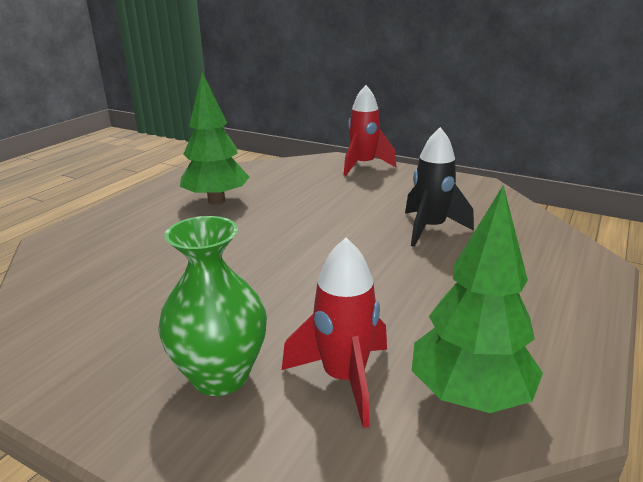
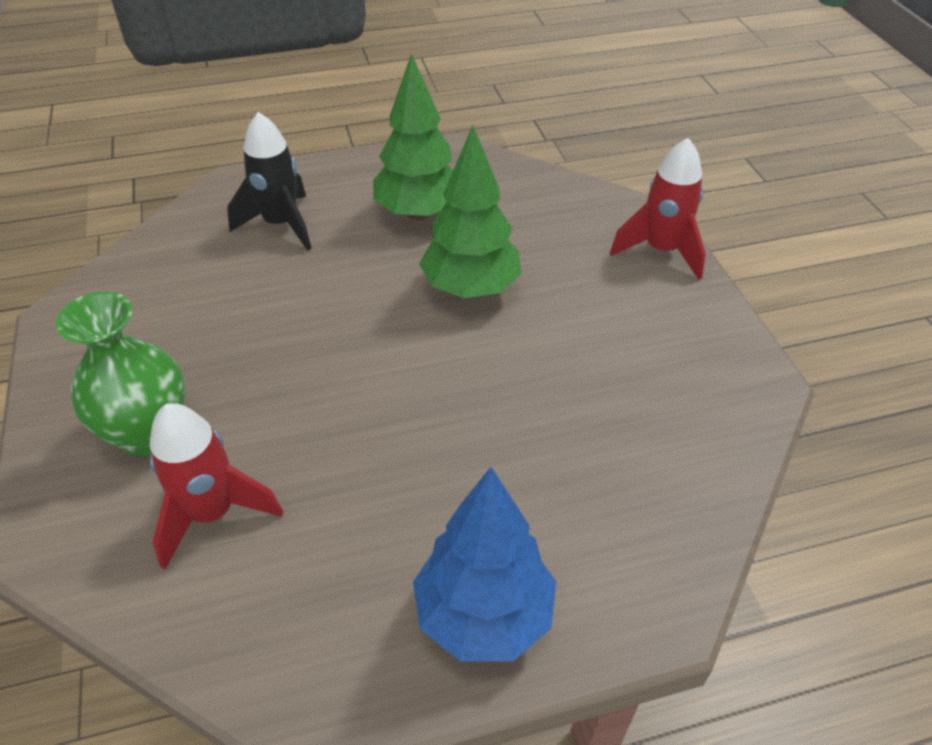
camera: 45 degrees right, 20 degrees up
(430, 229) = (563, 410): black rocket -> black rocket (281, 225)
(469, 396) = (264, 618): green tree -> green tree (470, 288)
(549, 312) = (483, 615): none -> blue tree

